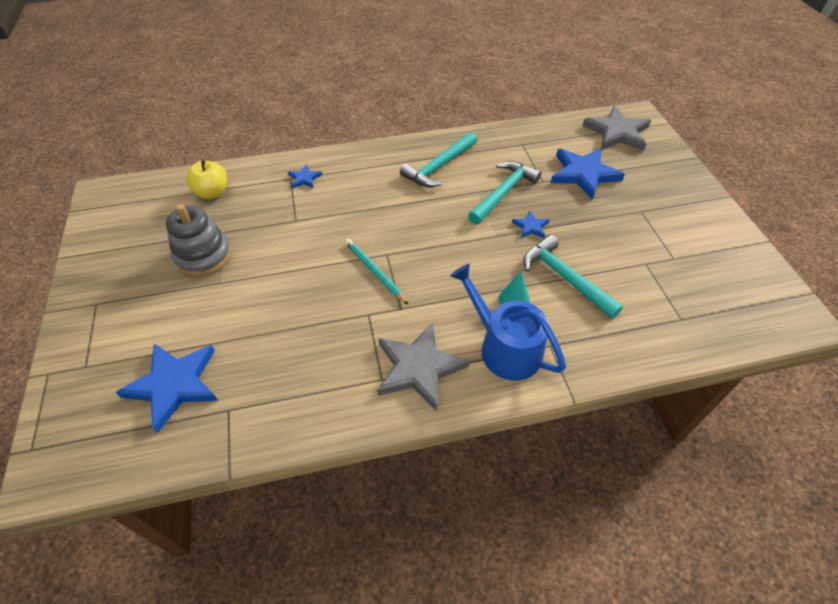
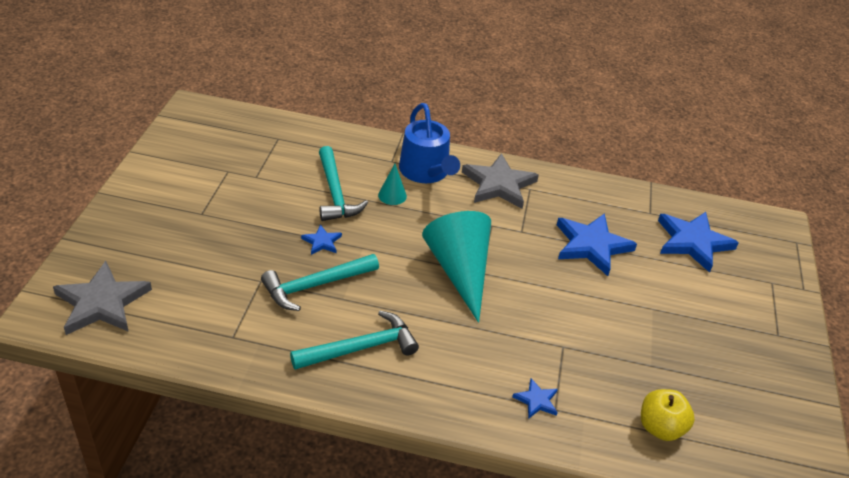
camera: 160 degrees left, 10 degrees down
(203, 256) = (671, 343): grey stacking toy -> none
(374, 272) = (500, 261): turquoise pencil -> none
(404, 248) = (460, 270): none -> turquoise cone
(583, 174) = (208, 270): blue star -> blue star (591, 246)

